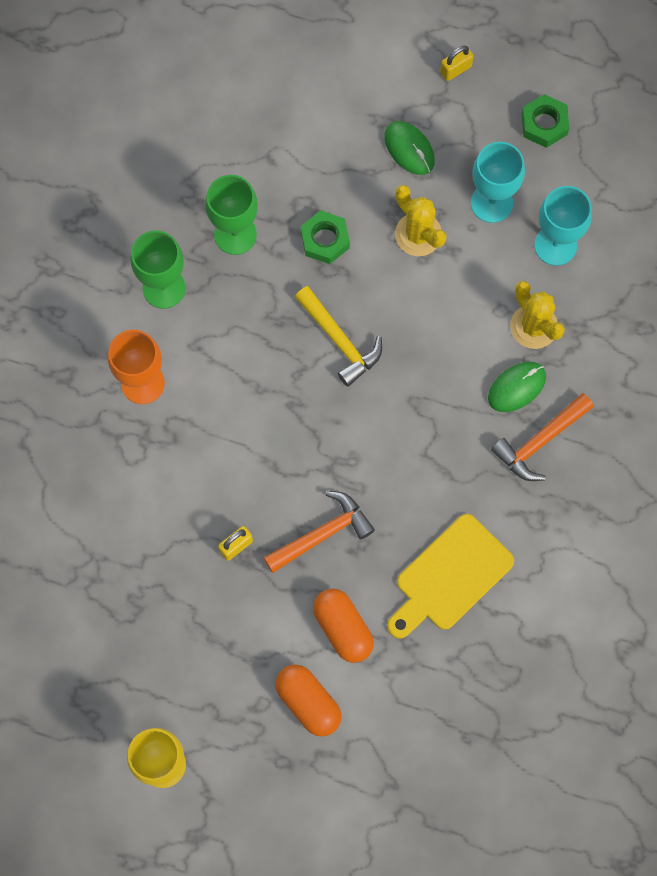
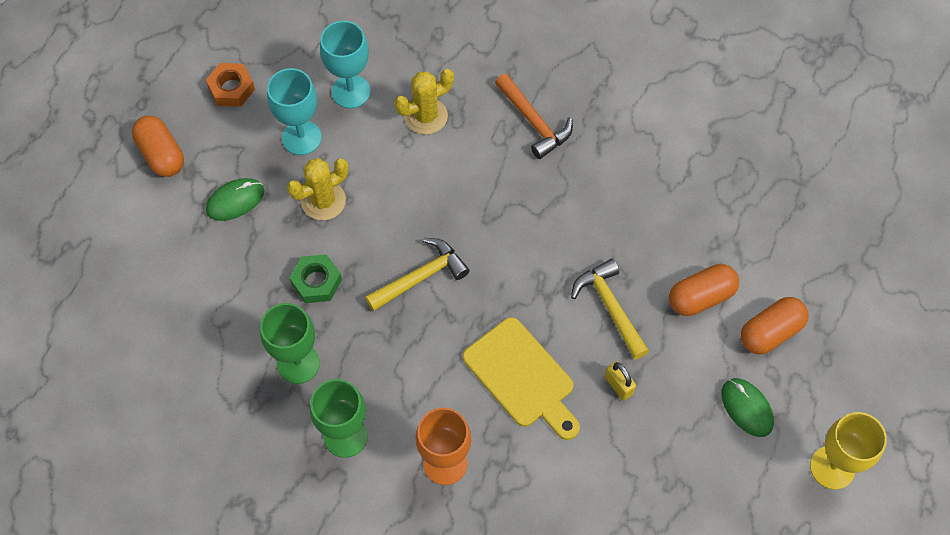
camera: 85 degrees left, 10 degrees down
(322, 534) = (610, 307): orange hammer -> yellow hammer
(450, 577) = (655, 204): yellow cutting board -> yellow cutting board (522, 377)
(455, 69) = (161, 154): yellow padlock -> orange capsule
(516, 387) = (482, 135): green mouse -> green mouse (746, 408)
(544, 124) = (231, 88): green nut -> orange nut

